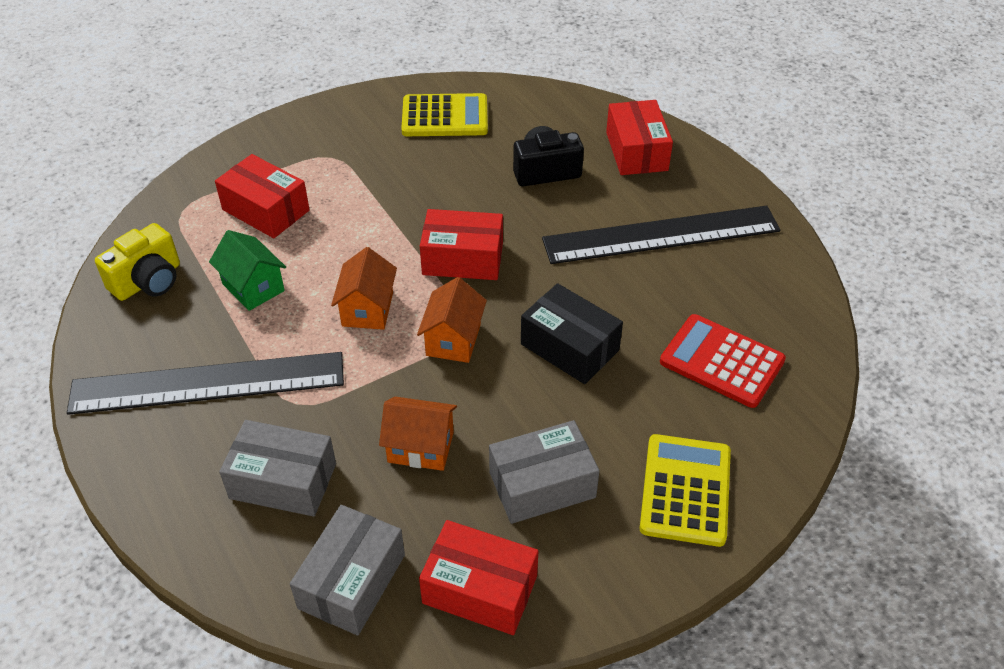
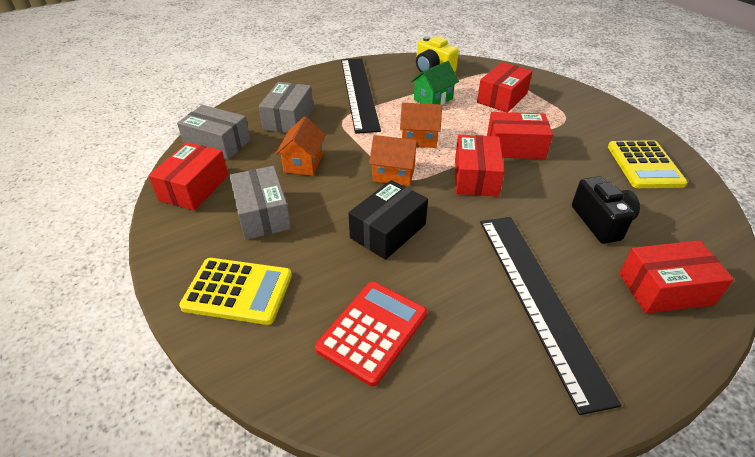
camera: 90 degrees right, 5 degrees down
(398, 214) = (515, 147): none -> red box

